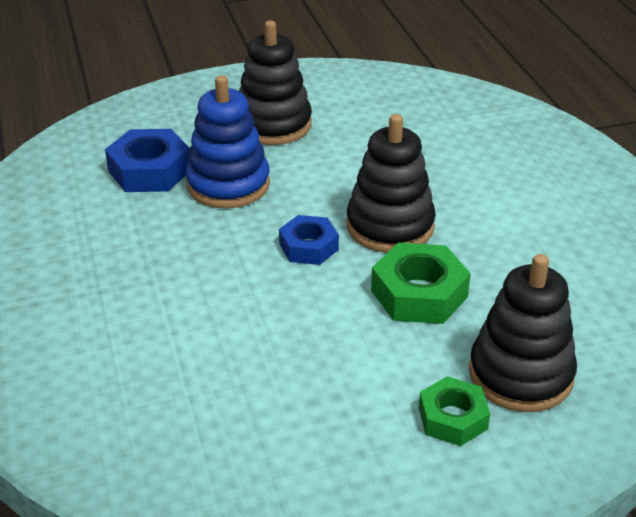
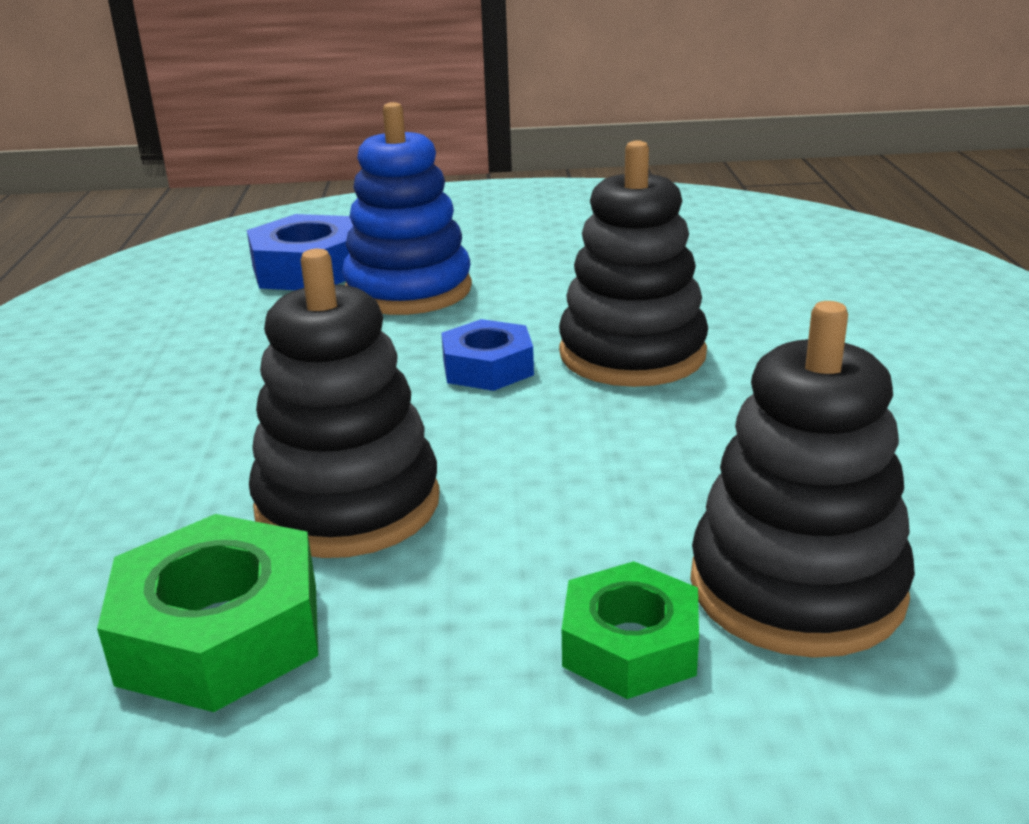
camera: 15 degrees right, 10 degrees down
(273, 125) = (511, 235): black stacking toy -> black stacking toy (348, 504)
(419, 294) = (644, 443): green nut -> green nut (220, 633)

